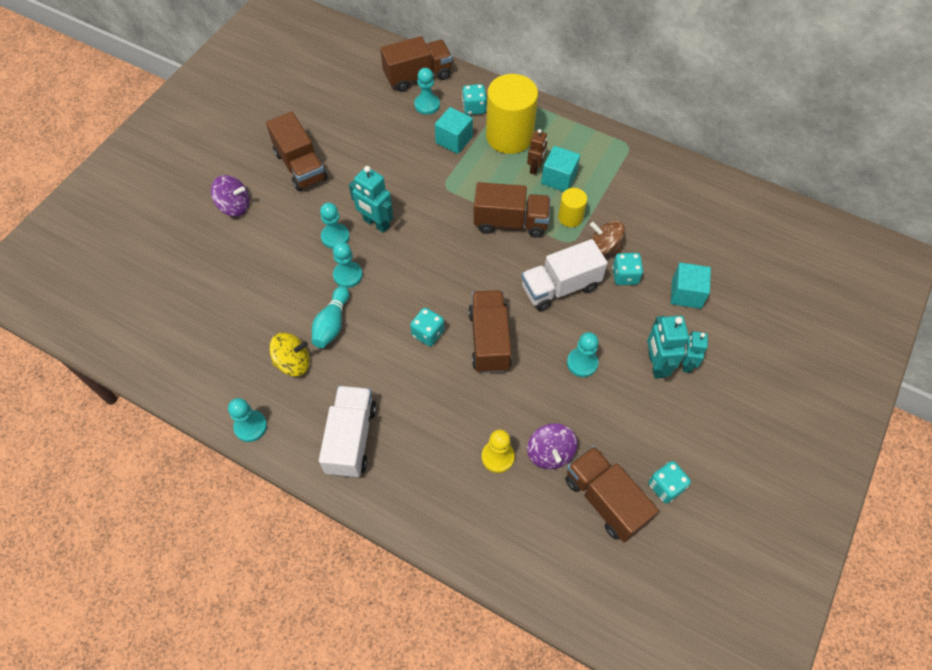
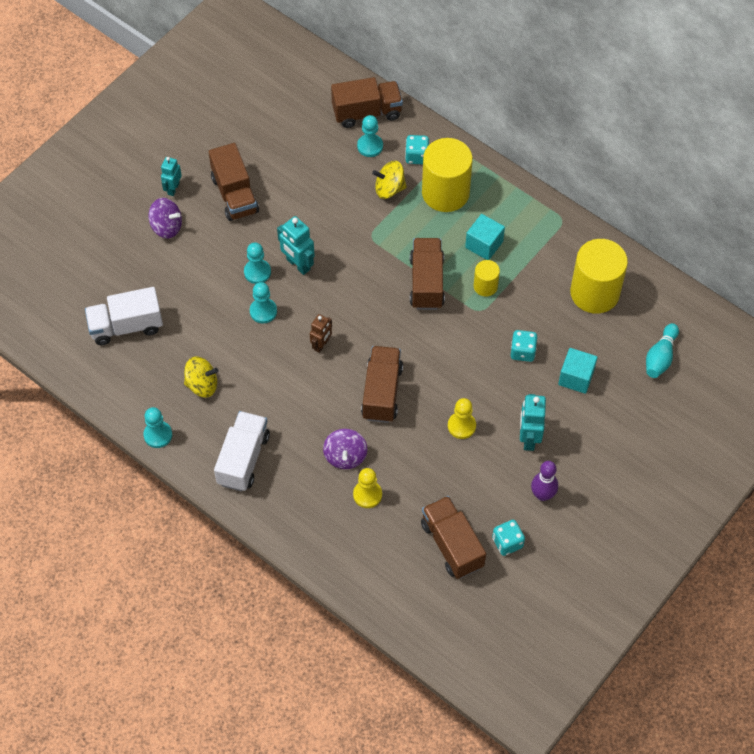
camera: 10 degrees right, 0 degrees up
(332, 324) = (242, 355): turquoise bowling pin -> turquoise bowling pin (660, 357)
(428, 333) = (327, 377): turquoise dice -> none
(454, 140) = (389, 189): turquoise cube -> yellow spinning top
(510, 222) = (426, 282): brown truck -> brown truck turned 105 degrees counterclockwise
(535, 168) = (463, 230): brown robot -> brown robot (321, 345)
(550, 453) = (414, 499): purple spinning top -> purple spinning top (345, 456)
(560, 287) = (459, 353): white truck -> white truck (126, 326)
(582, 363) = (461, 426): turquoise pawn -> yellow pawn
(603, 248) = (509, 321): brown spinning top -> none
(679, 208) = (594, 293): none -> yellow cylinder
(686, 363) = (556, 441): turquoise robot -> turquoise robot (173, 189)
(688, 425) = (542, 495): none -> purple bowling pin

